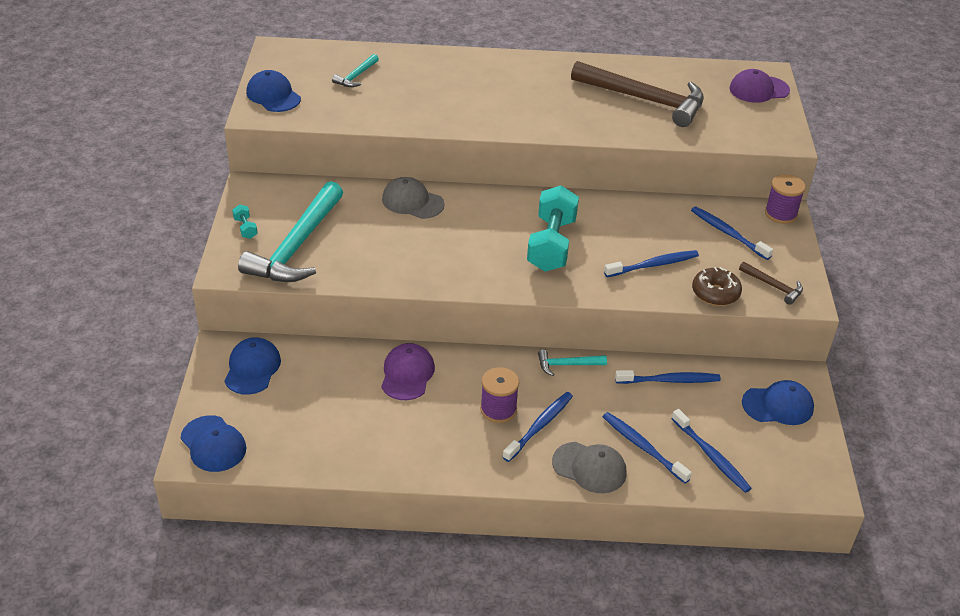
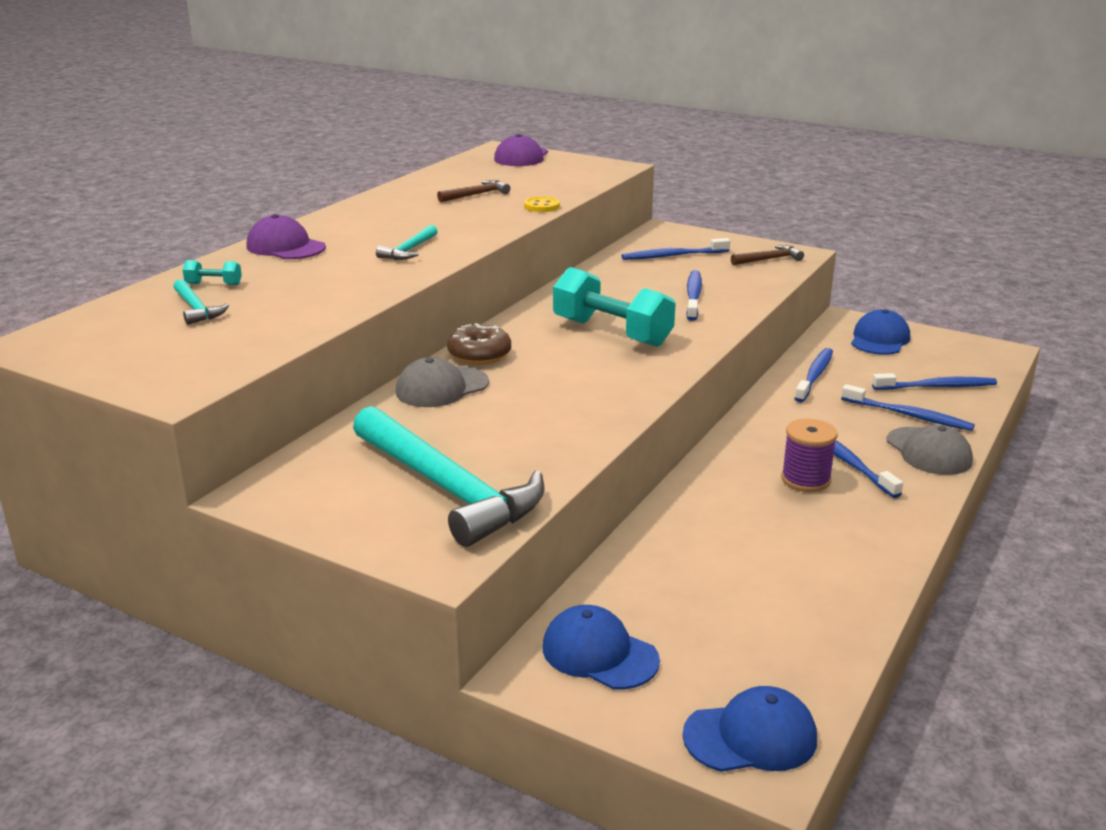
camera: 60 degrees left, 15 degrees down
(245, 228) = (356, 522): turquoise dumbbell -> turquoise dumbbell (214, 284)
(273, 95) = (148, 369): blue cap -> none
(407, 374) = (702, 524): purple cap -> purple cap (285, 247)
(567, 365) = (755, 420): turquoise hammer -> turquoise hammer (409, 250)
(589, 468) = (928, 451): grey cap -> grey cap turned 105 degrees clockwise
(643, 447) = (908, 415): blue toothbrush -> blue toothbrush turned 135 degrees counterclockwise
(645, 99) = (476, 195): brown hammer -> brown hammer, size x0.44
(649, 135) = (541, 206): none -> yellow button
(715, 293) = (761, 283): brown donut -> brown donut (479, 355)
(780, 214) = (664, 231): purple spool -> none

